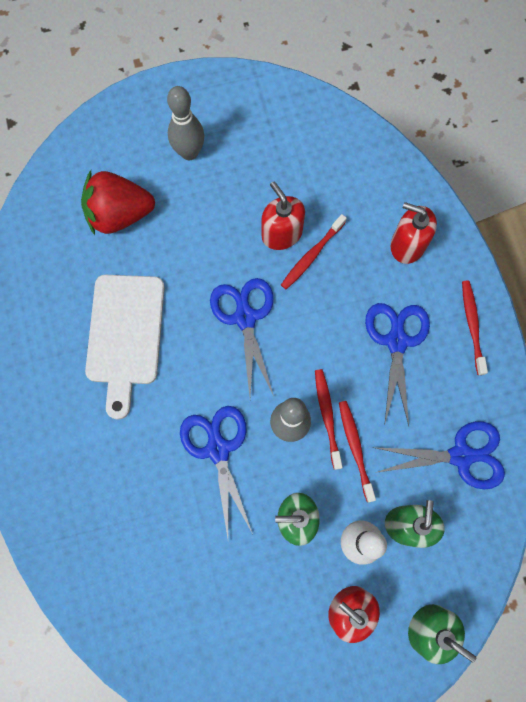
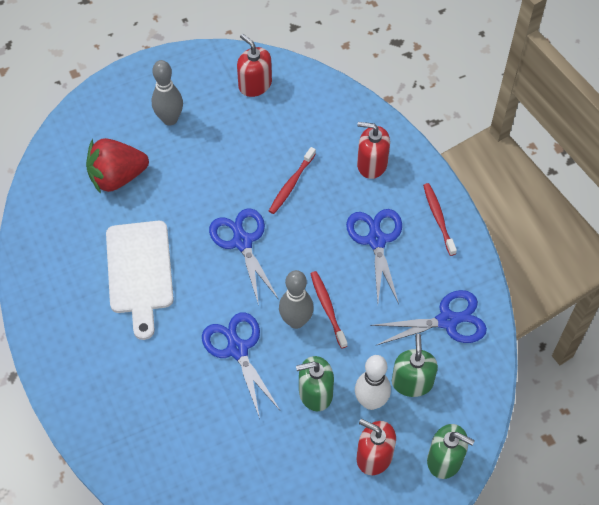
camera: 10 degrees left, 15 degrees down
(281, 233) = (262, 171): red soap dispenser -> red soap dispenser (255, 84)
(355, 448) = (356, 329): red toothbrush -> none

